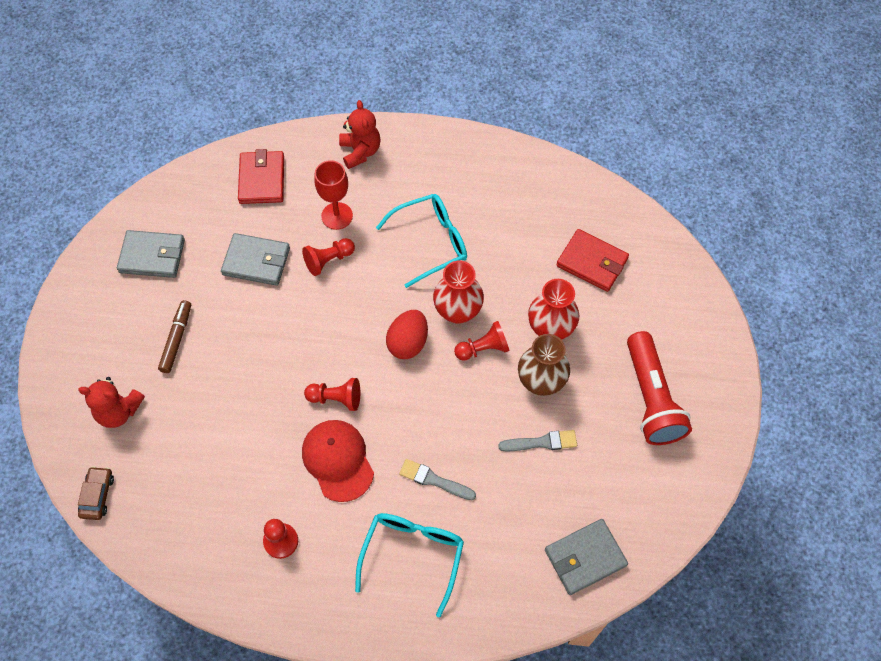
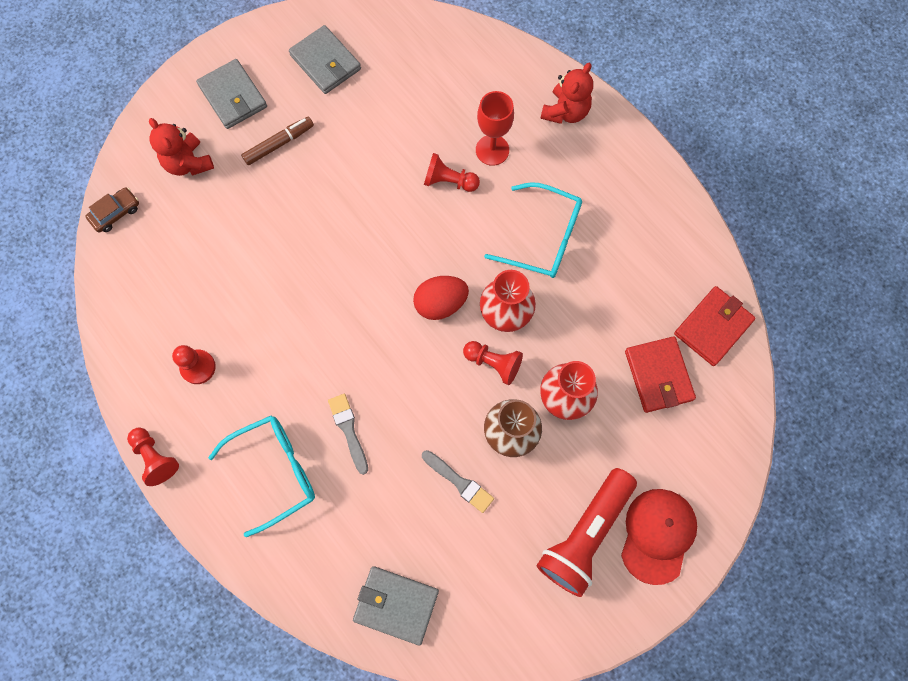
camera: 45 degrees right, 10 degrees up
(256, 261) = (395, 133): grey wallet -> grey wallet (233, 96)
(262, 180) = (465, 70): red wallet -> red wallet (713, 327)
(336, 398) = (343, 297): red pawn -> red pawn (155, 457)
(338, 460) = (296, 346): red cap -> red cap (657, 535)

